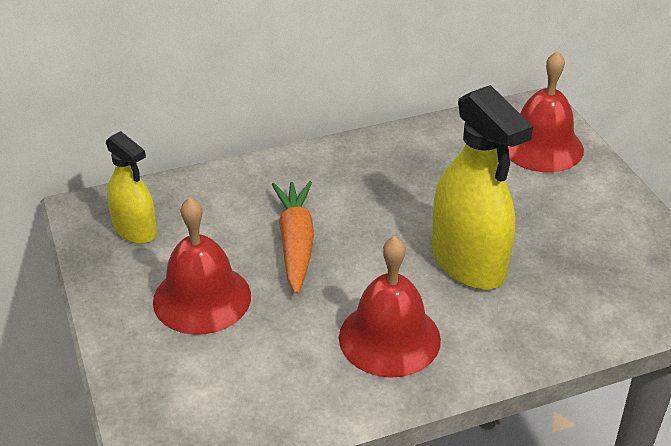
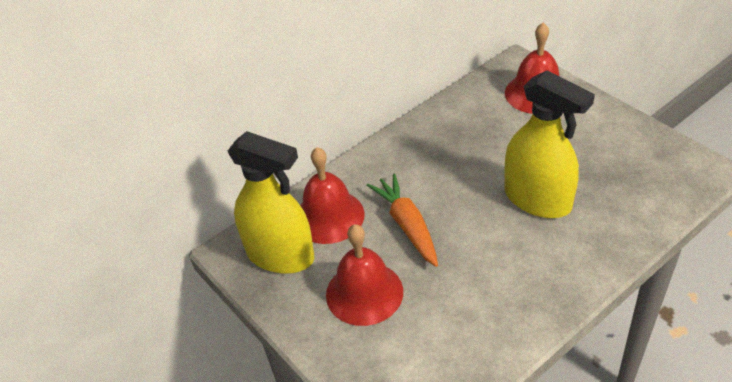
camera: 15 degrees left, 5 degrees up
(135, 230) = (280, 255): yellow spray bottle -> yellow spray bottle, size x1.68
(389, 338) = (517, 276): red bell -> red bell (329, 216)

